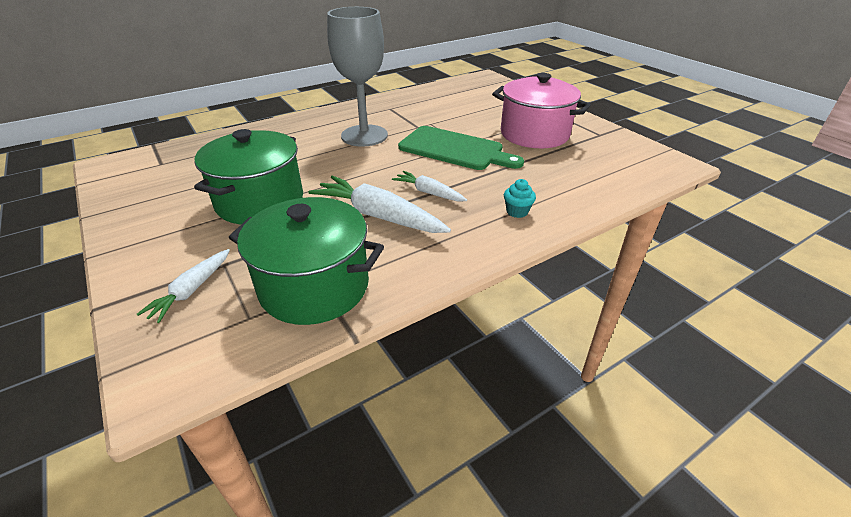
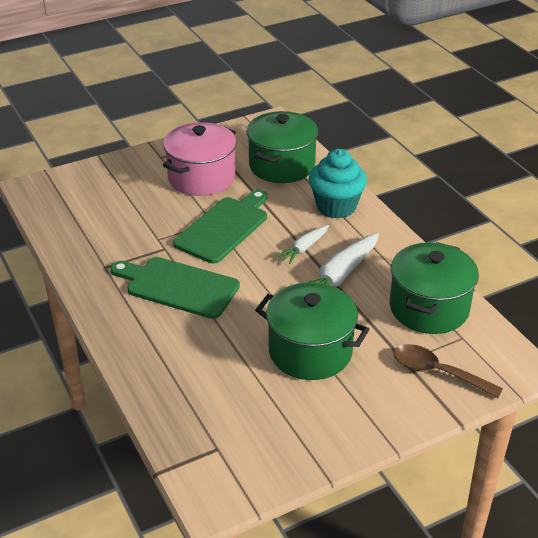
camera: 85 degrees left, 0 degrees up
(191, 290) = (437, 372): white carrot -> brown spoon
(364, 136) = (178, 286): grey goblet -> green cutting board
(517, 211) = (336, 207): turquoise cupcake -> turquoise cupcake, size x2.31
(584, 174) = (282, 166): none -> green pot

